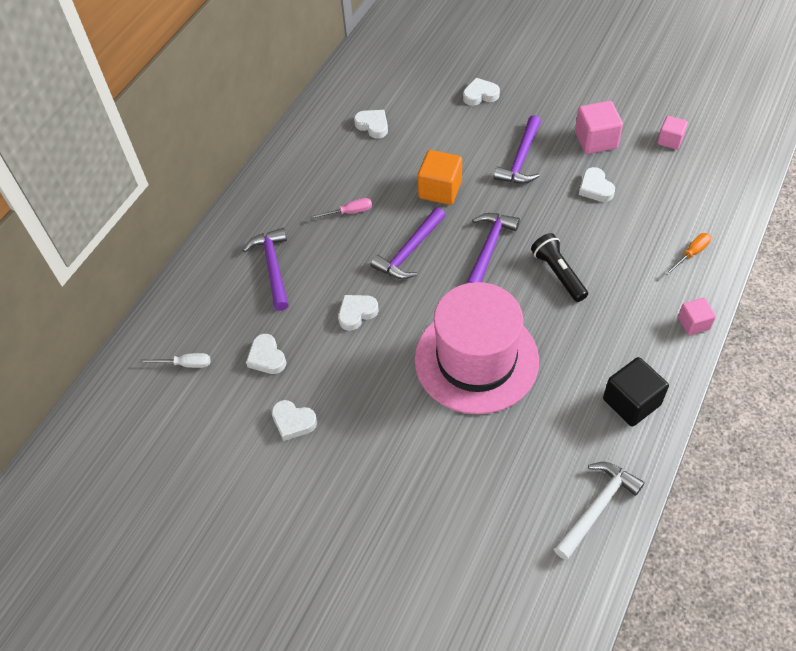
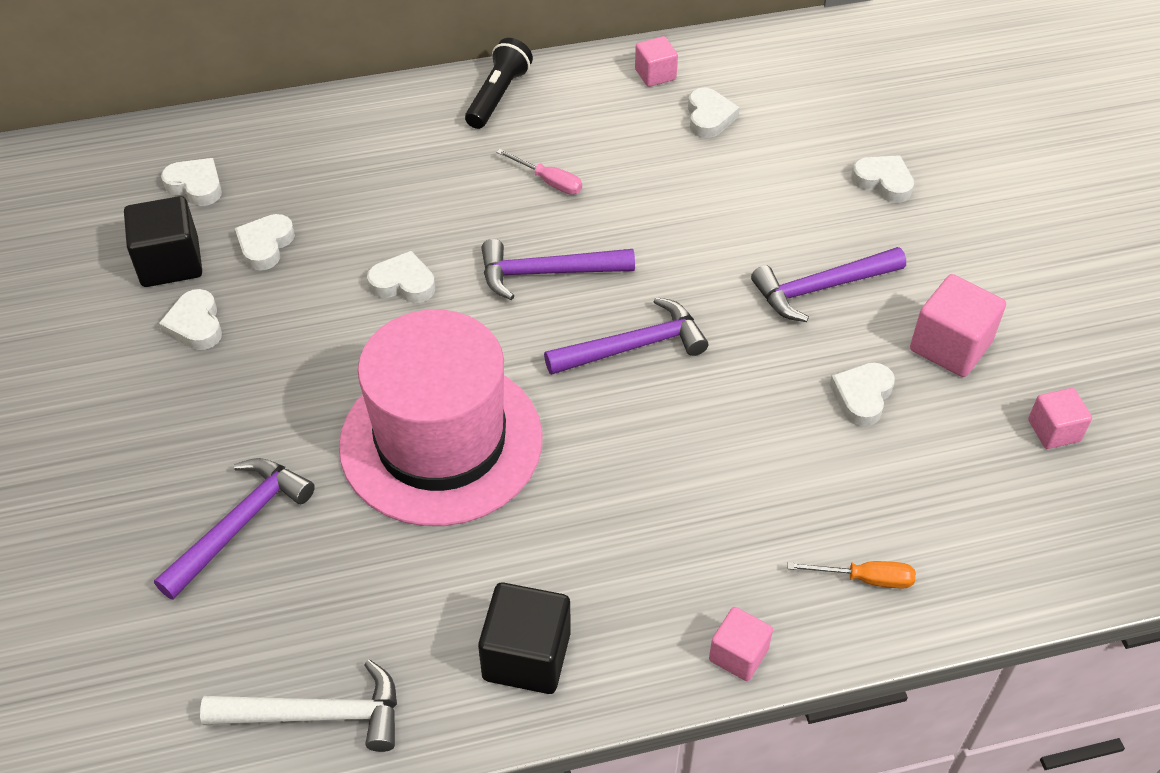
camera: 45 degrees right, 5 degrees down
(185, 364) = (196, 186): white screwdriver -> white heart
(233, 408) = (170, 263): none -> black cube
(273, 267) = (398, 169): purple hammer -> purple hammer (240, 524)
(321, 125) = (655, 74): none -> pink cube
(440, 189) = (677, 241): orange cube -> none
(558, 273) = (667, 444): black flashlight -> black flashlight (498, 96)

